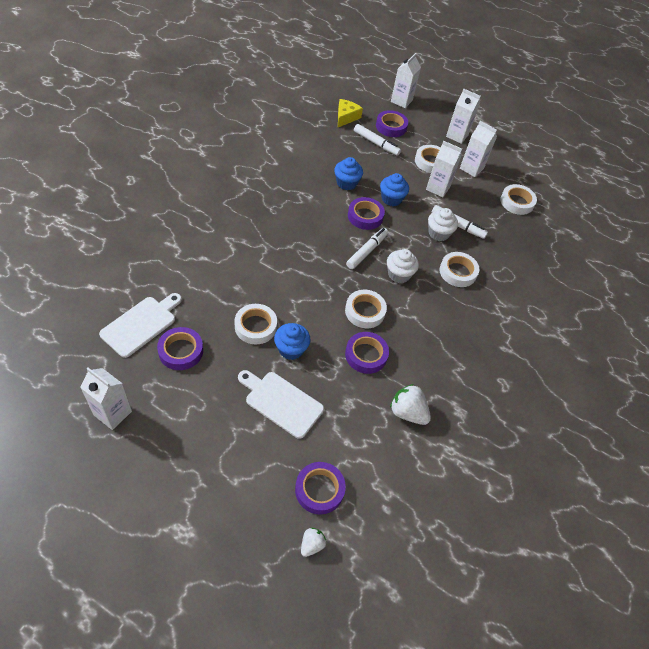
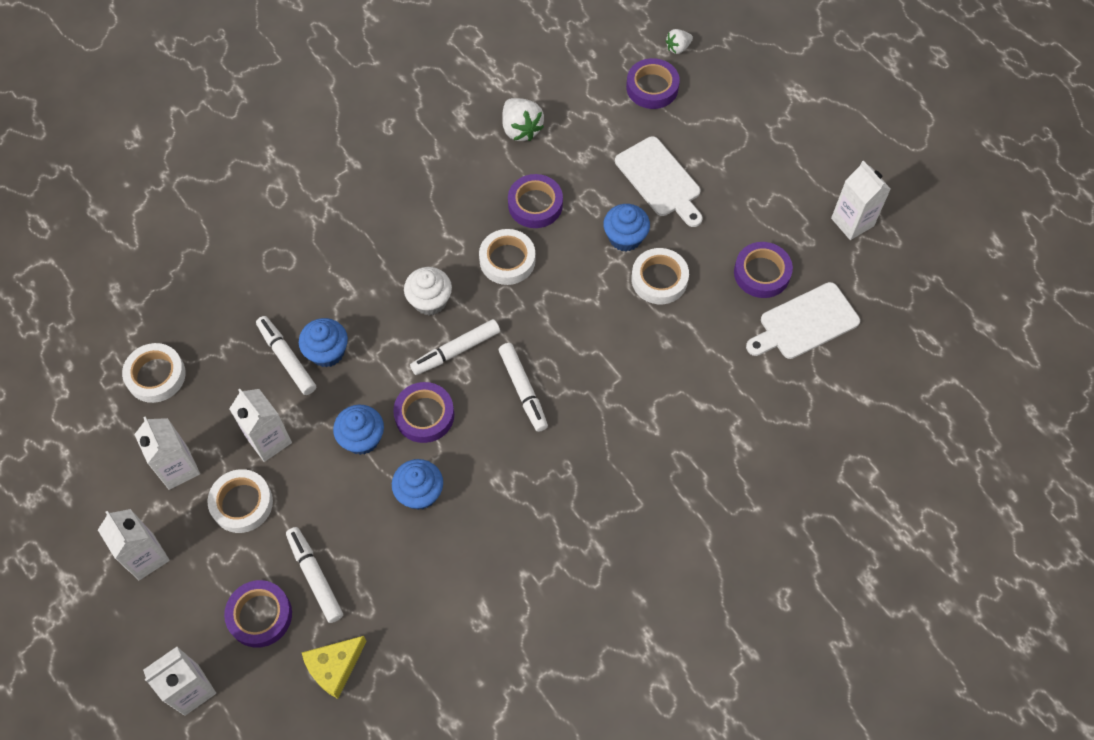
camera: 150 degrees left, 10 degrees up
(316, 241) = (523, 390): none -> white marker
(438, 233) = (327, 352): white cupcake -> blue cupcake
(457, 272) = (342, 281): white tape -> none

